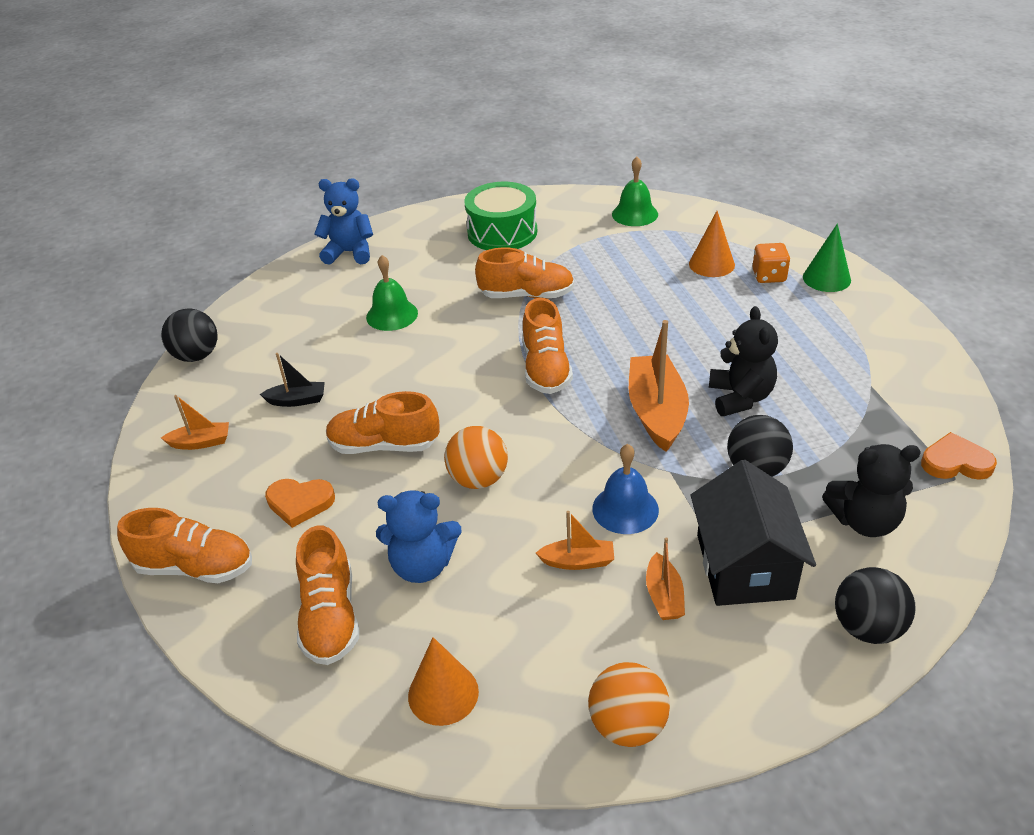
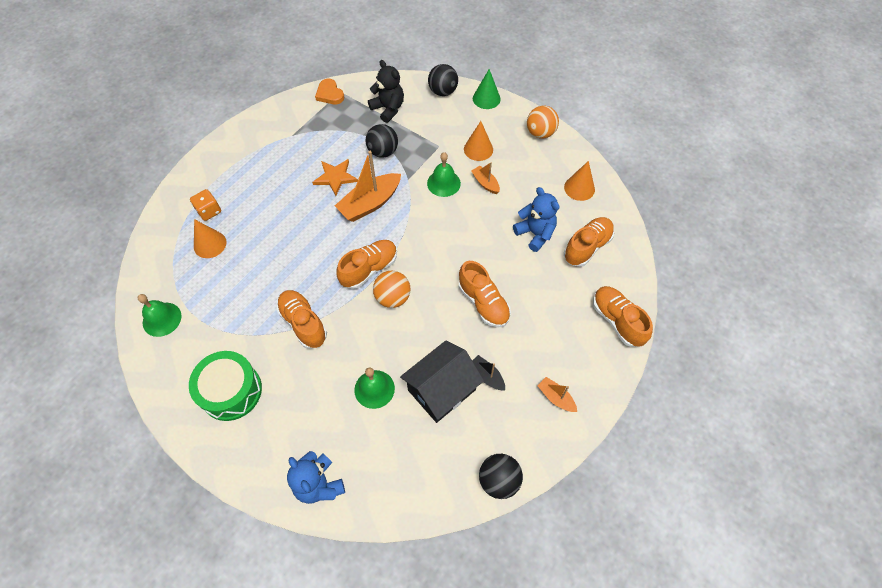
camera: 130 degrees left, 20 degrees up
(300, 503) = (548, 309): orange heart -> none
(478, 479) = (471, 246): orange ball -> orange ball (393, 297)
(625, 509) = (443, 183): blue bell -> green bell
(664, 596) = (478, 149): orange boat -> orange cone
(740, 397) = (335, 177): black teddy bear -> orange star
(745, 566) = (442, 133): black house -> black house (441, 390)
(826, 278) = (197, 185): green cone -> green cone (486, 98)

